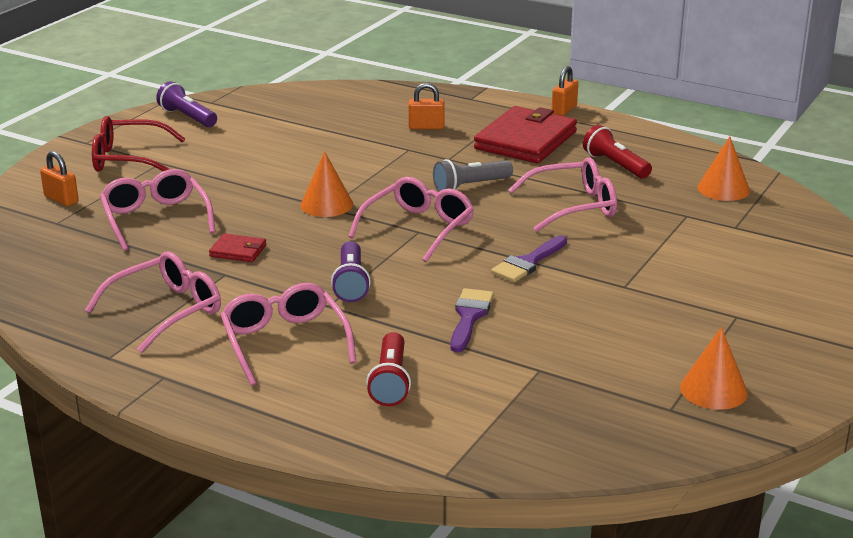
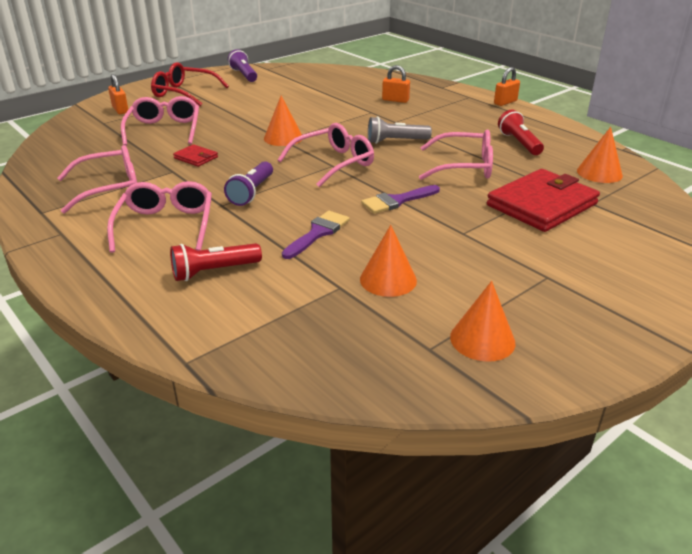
camera: 20 degrees right, 5 degrees up
(390, 382) = (213, 271): red flashlight -> red flashlight turned 45 degrees clockwise
(525, 140) = (461, 118): red wallet -> red wallet (541, 205)
(583, 352) = (388, 279): none -> orange cone

